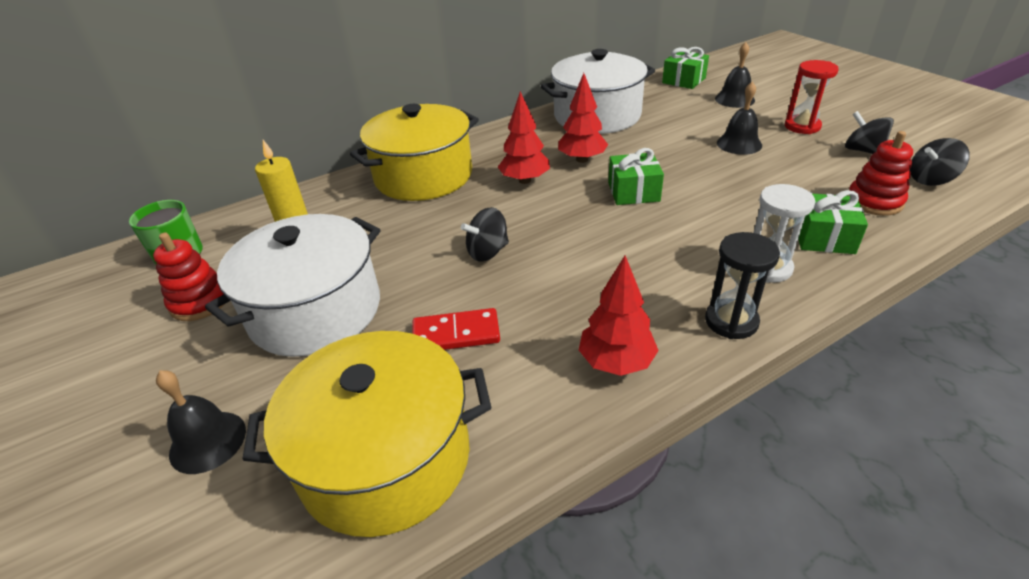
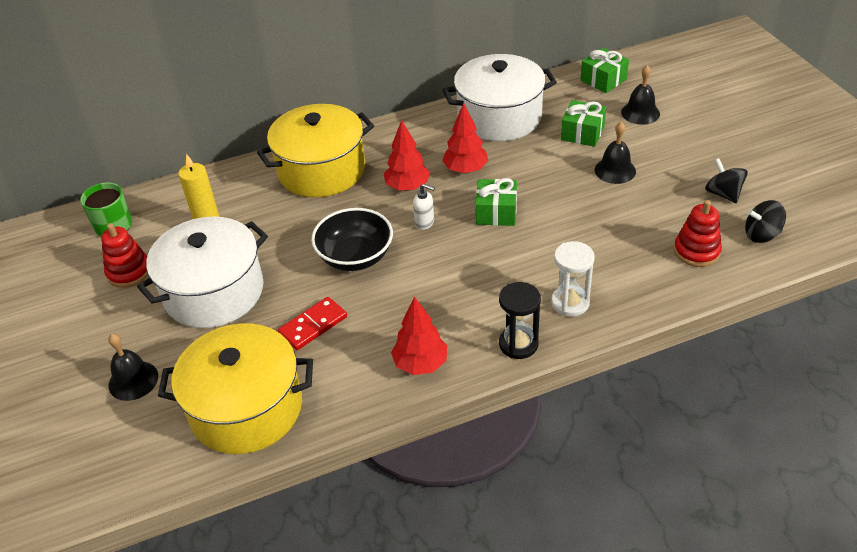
camera: 10 degrees right, 5 degrees up
(456, 334) = (313, 325): red domino -> red domino turned 45 degrees counterclockwise
(487, 252) = (355, 257): black spinning top -> black bowl
(557, 210) = (424, 223): none -> white soap dispenser
(802, 126) = (685, 157): red hourglass -> none
(824, 237) = (631, 281): green gift -> green gift (582, 133)

